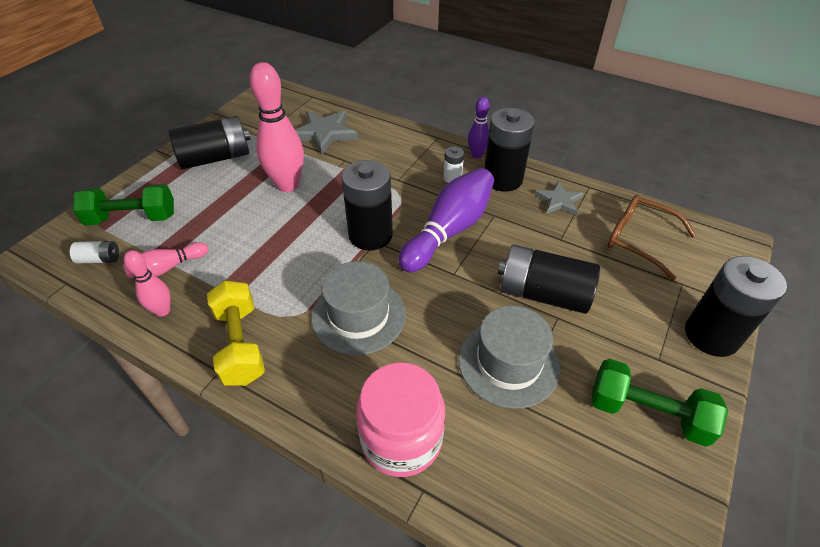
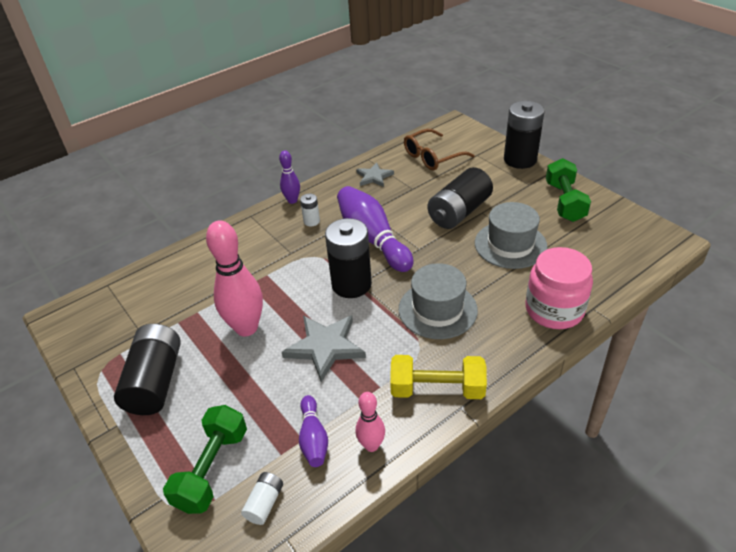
camera: 65 degrees left, 5 degrees down
(167, 268) = (313, 438): pink bowling pin -> purple bowling pin
(324, 133) = (183, 287): grey star -> grey star (325, 347)
(502, 179) = (331, 195): black battery -> none
(647, 413) = (564, 202): green dumbbell -> green dumbbell turned 45 degrees counterclockwise

